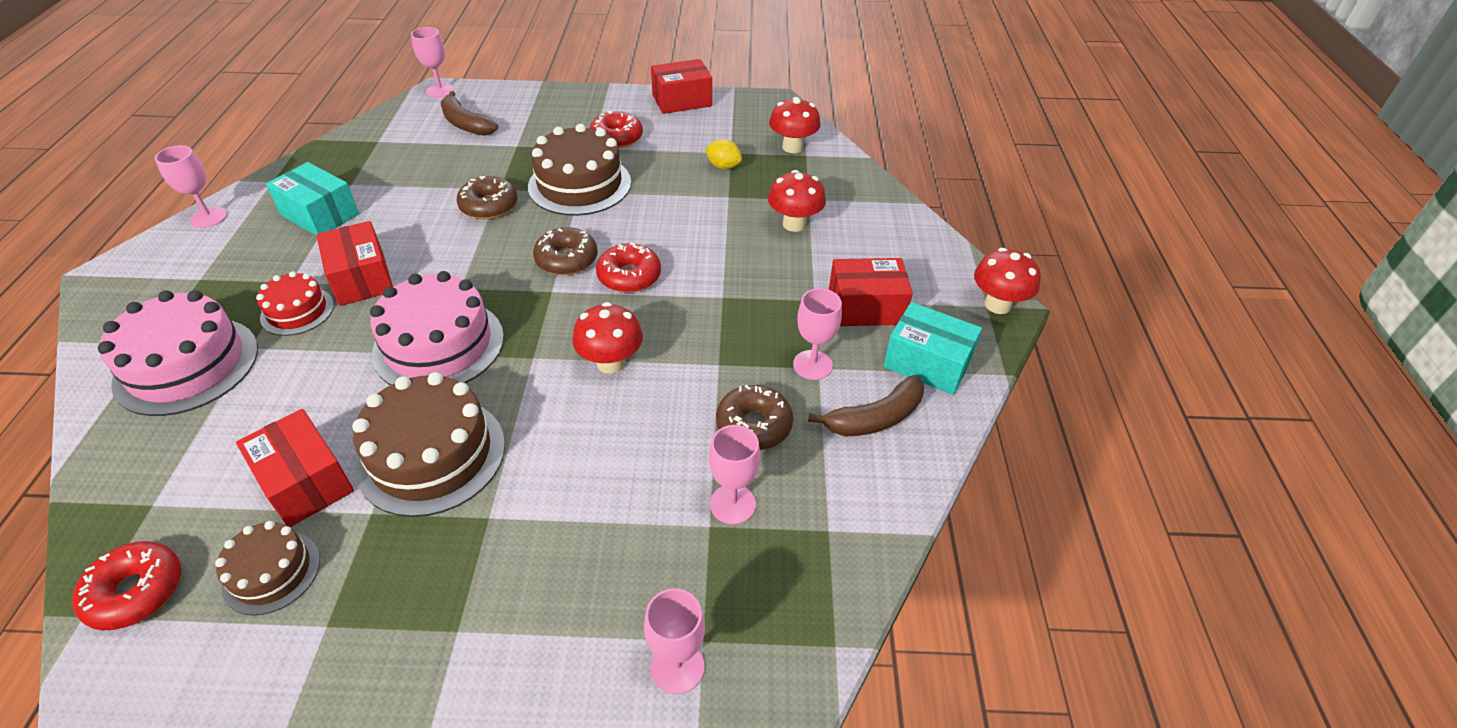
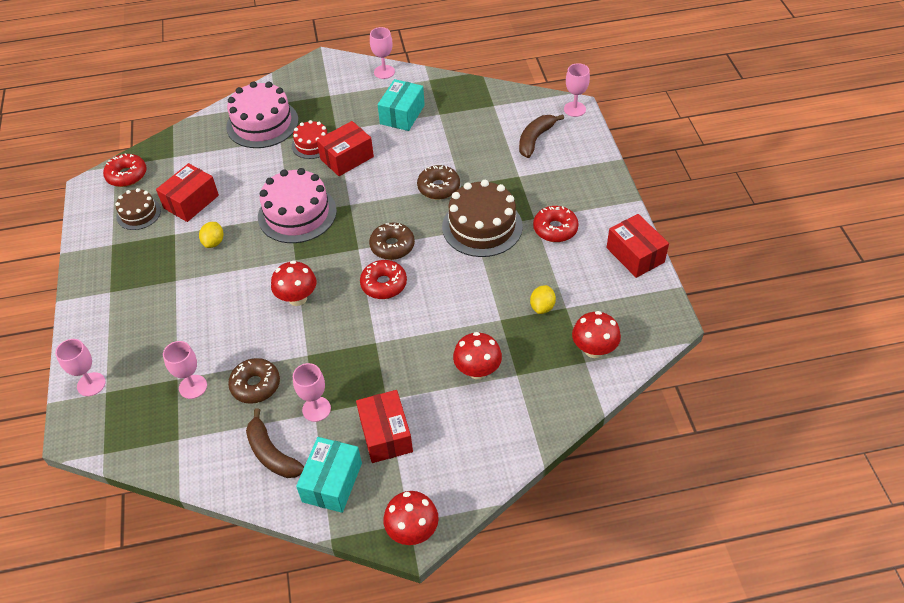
camera: 80 degrees right, 5 degrees up
(431, 455) = (214, 242): brown cake -> yellow lemon

